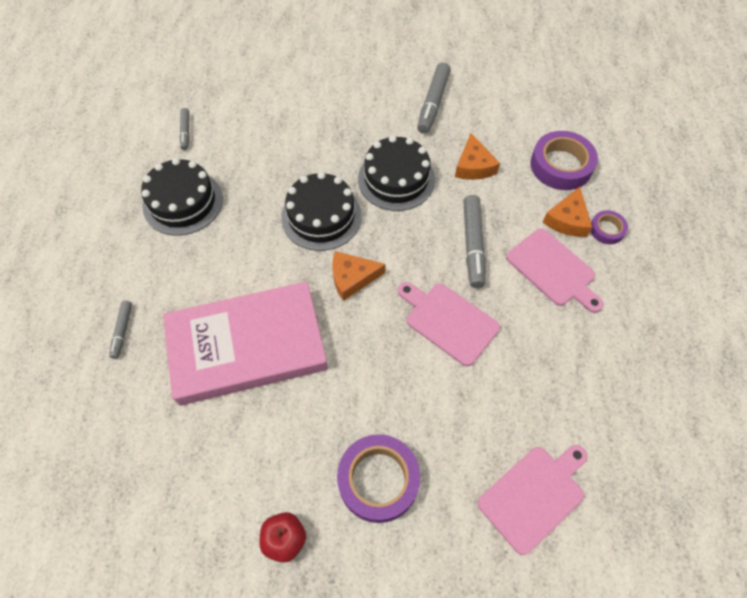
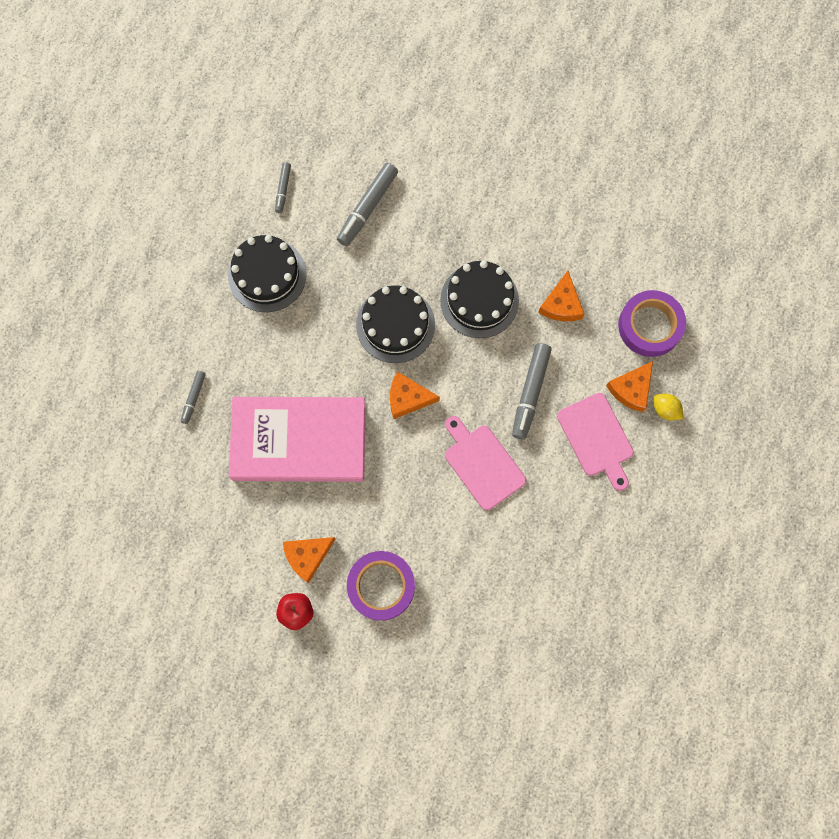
camera: 15 degrees right, 15 degrees up
(283, 468) = (307, 556): none -> orange cheese
(433, 103) = (545, 215): grey marker -> grey marker (367, 208)
(534, 495) = (502, 632): pink cutting board -> none
(606, 229) = (665, 409): purple tape -> yellow lemon

